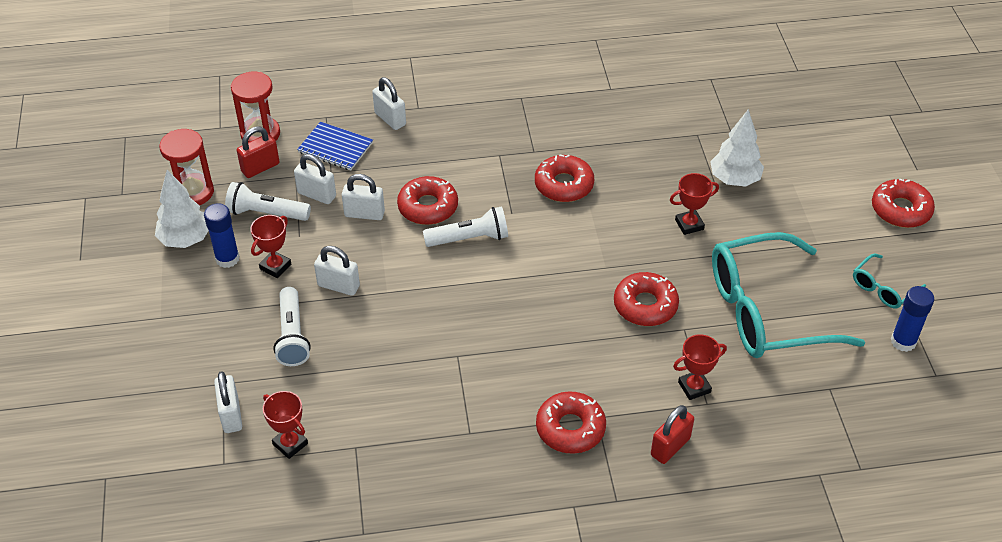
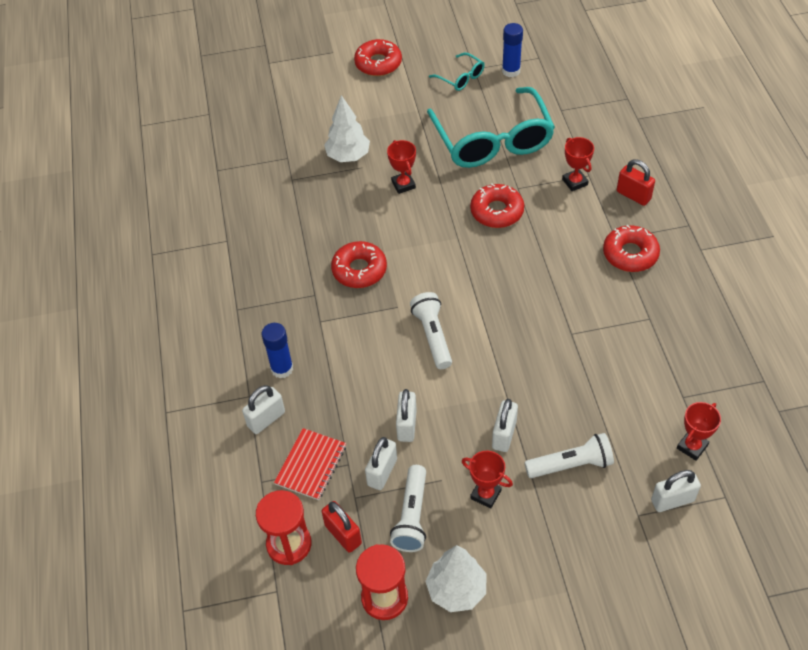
camera: 90 degrees left, 5 degrees up
(227, 259) = (480, 542): blue glue stick -> blue glue stick (282, 369)
(335, 148) = (311, 465): blue notebook -> red notebook
(428, 207) = (394, 373): red donut -> none

